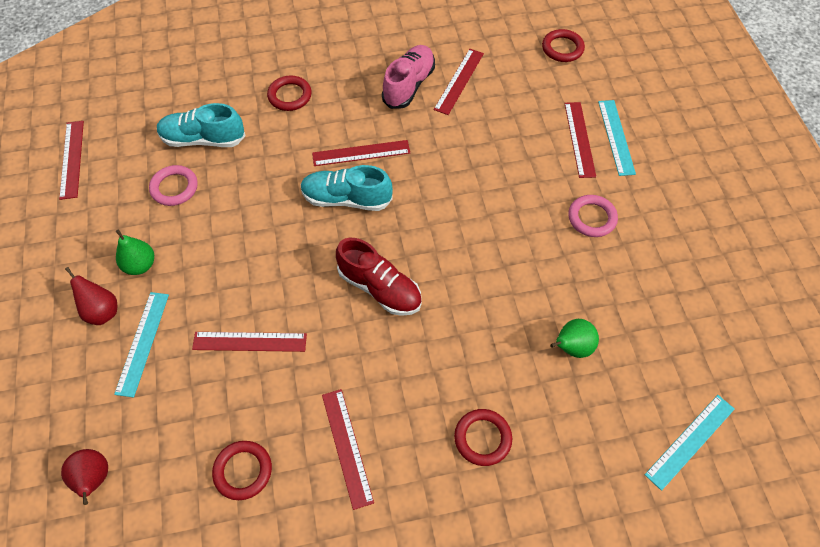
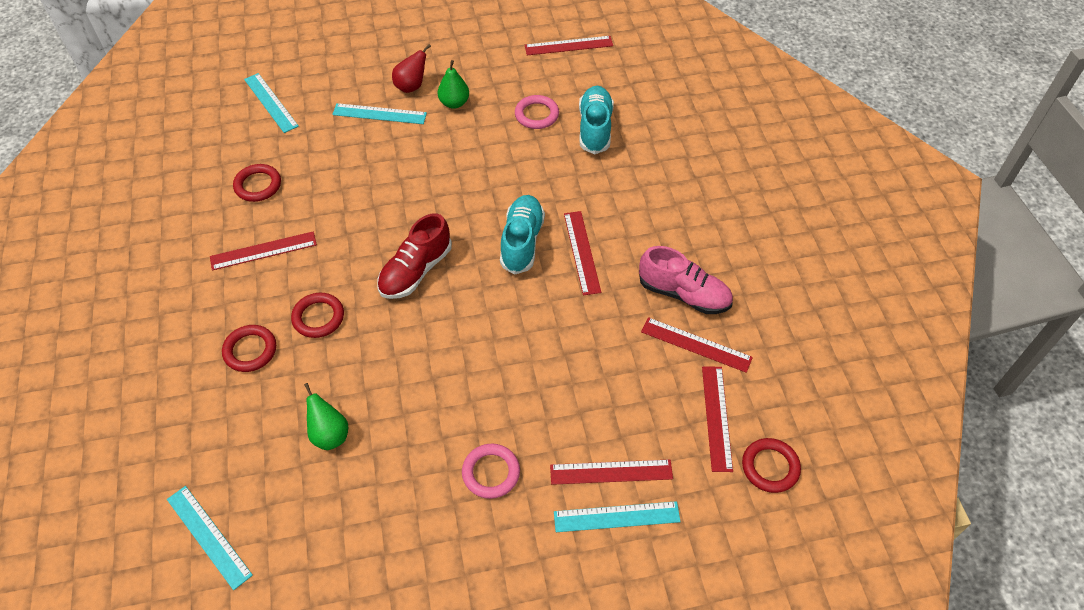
camera: 90 degrees right, 5 degrees down
(94, 479) = (271, 102): red pear -> turquoise ruler
(249, 341) = (371, 180): red ruler -> red ruler (717, 417)
(290, 96) = (657, 189): red ring -> red ring (318, 317)

